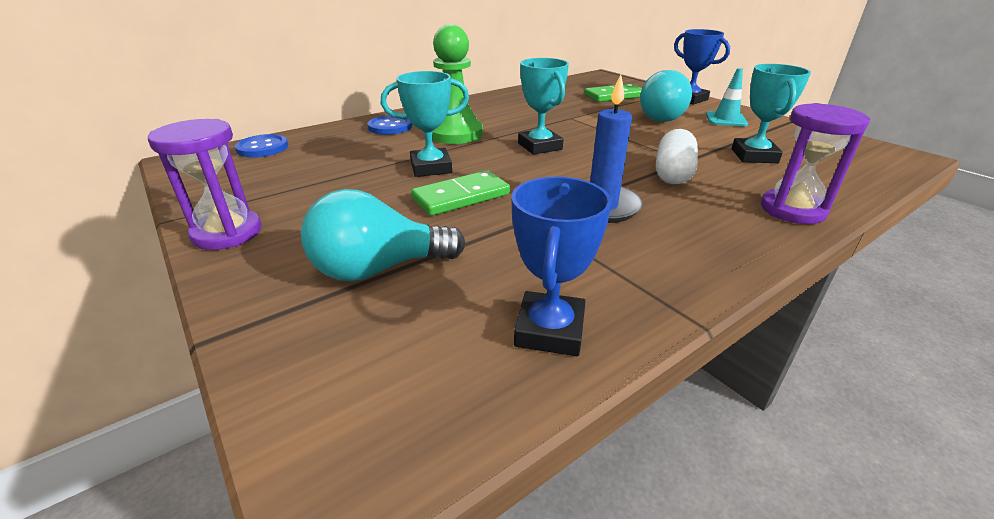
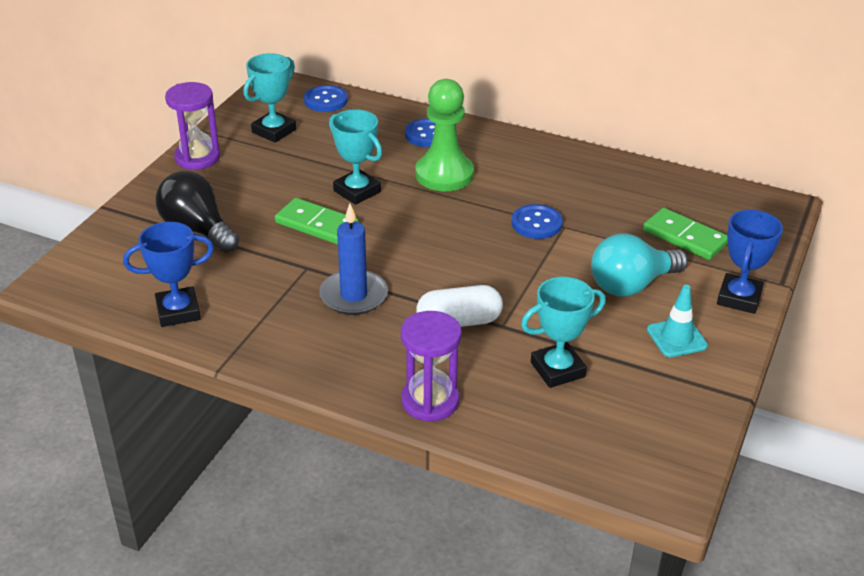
camera: 60 degrees right, 5 degrees up
(378, 269) = (197, 230): turquoise light bulb -> black light bulb
(539, 146) = (457, 230): turquoise trophy -> turquoise trophy (274, 131)
(559, 123) = (536, 223): none -> blue button

